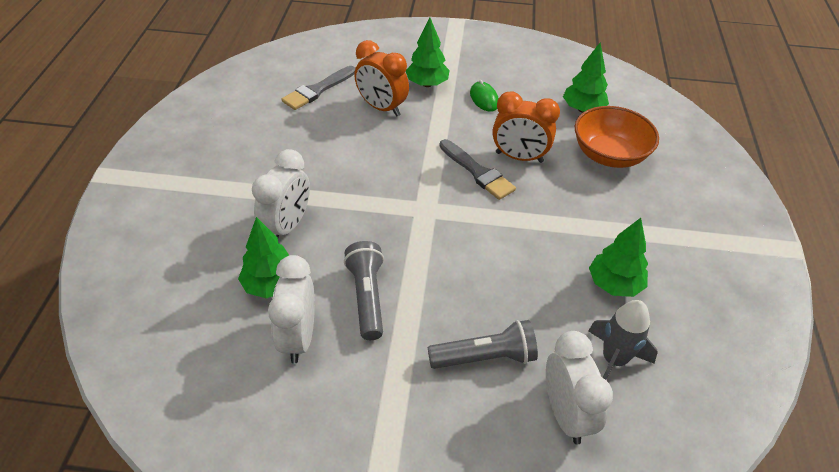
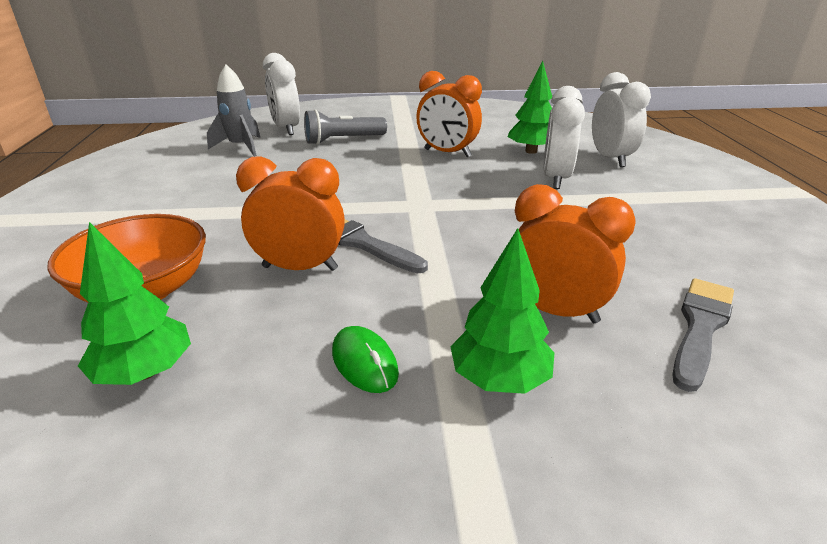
camera: 170 degrees right, 15 degrees down
(298, 338) = (486, 135): white clock -> white clock (610, 158)
(367, 297) = (447, 153): grey flashlight -> orange clock
(614, 284) = (218, 178): green tree -> none

